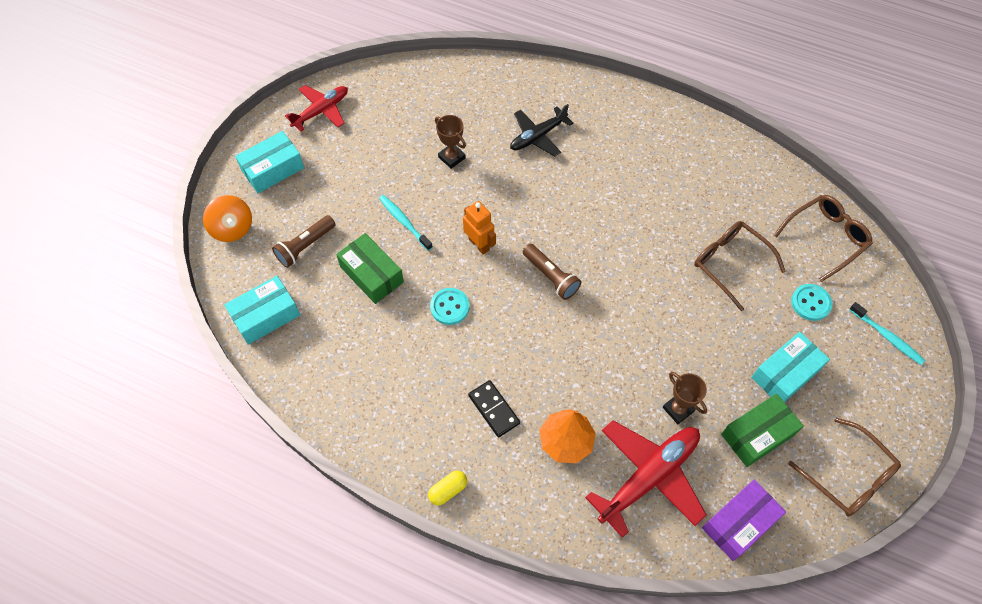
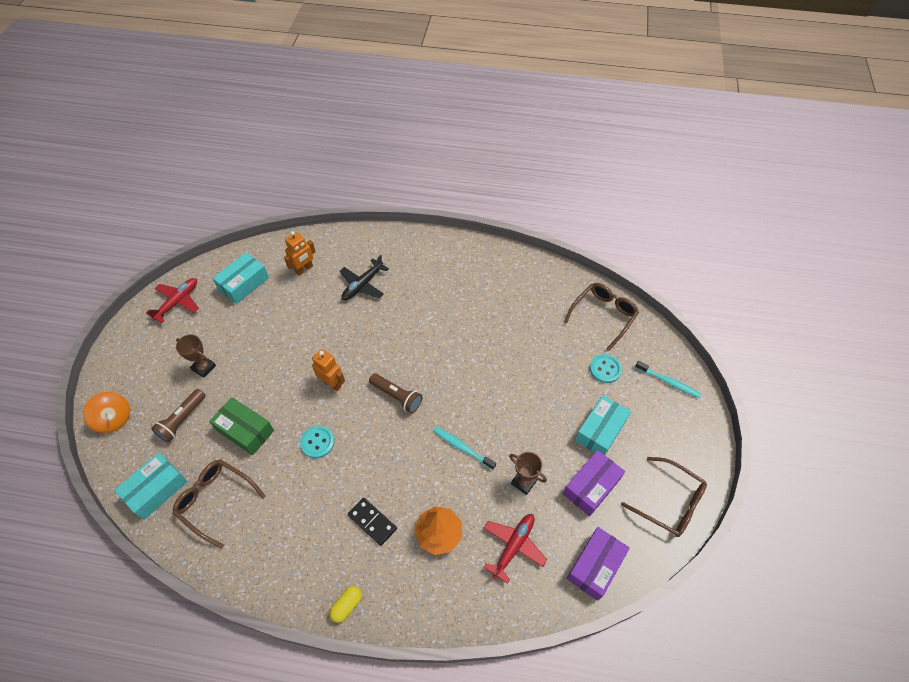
camera: 15 degrees left, 5 degrees down
(273, 169) = (143, 360): turquoise box -> turquoise box (244, 284)
(404, 222) = (265, 379): turquoise toothbrush -> turquoise toothbrush (462, 447)
(451, 157) = (295, 317): brown trophy -> brown trophy (204, 367)
(472, 103) = (304, 269): none -> orange robot
(648, 477) = (513, 546): red plane -> red plane, size x0.63
(730, 264) = (537, 353): brown glasses -> brown glasses (216, 501)
(757, 434) = (591, 486): green box -> purple box

